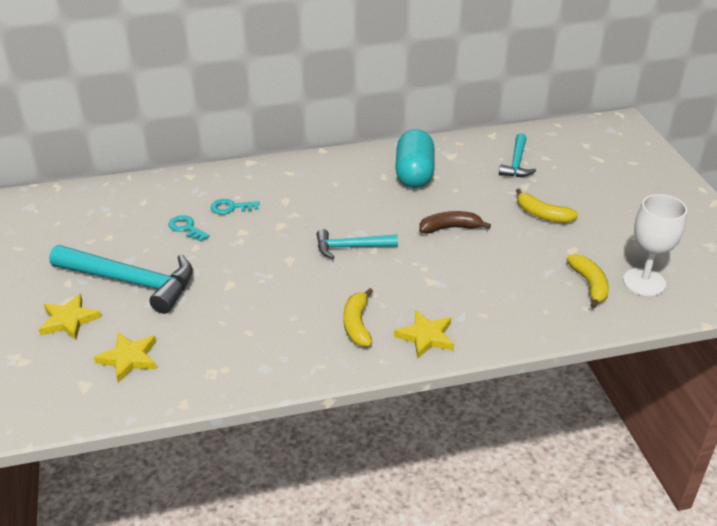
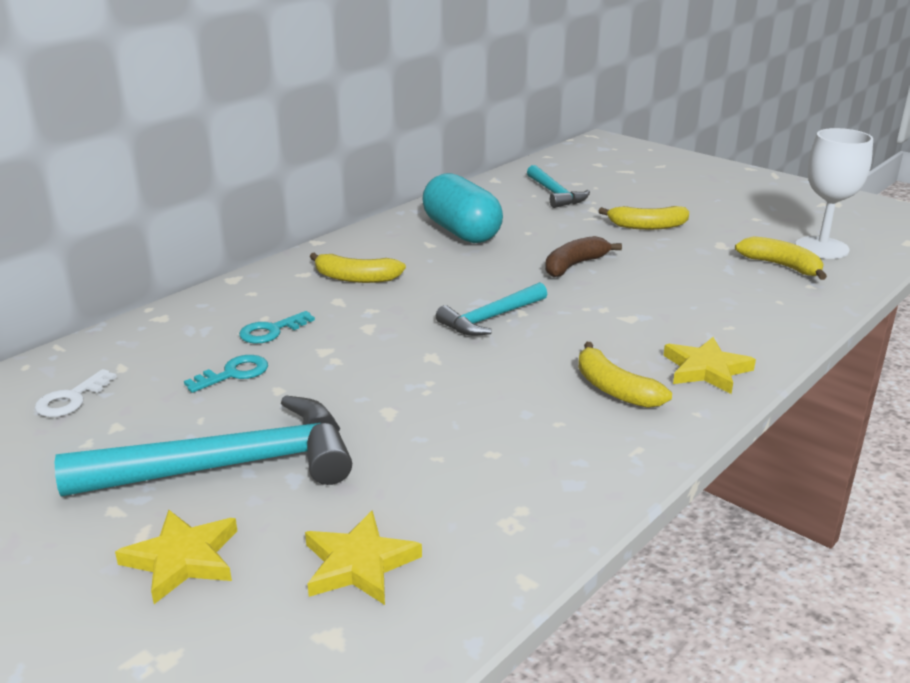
camera: 35 degrees left, 10 degrees down
(106, 212) = (71, 399): none -> white key
(186, 228) = (234, 373): turquoise key -> turquoise key turned 135 degrees clockwise
(312, 187) = (356, 278): none -> yellow banana

